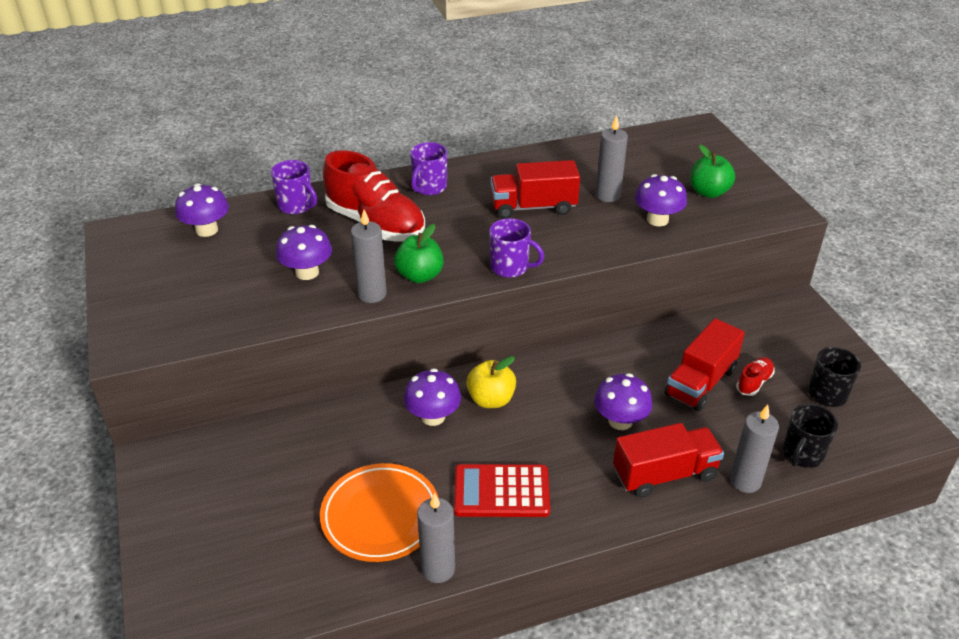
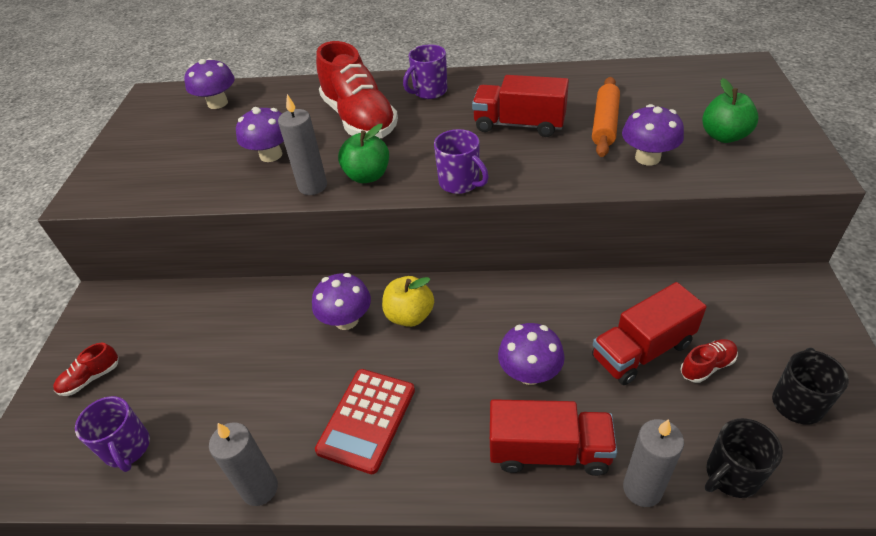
camera: 25 degrees right, 5 degrees up
(200, 529) = (91, 378): none -> red shoe
(296, 206) = (303, 92): purple mug -> purple mug (127, 448)
(380, 516) = (242, 412): orange plate -> none
(501, 491) = (367, 420): red calculator -> red calculator turned 90 degrees counterclockwise
(607, 195) = (605, 124): grey candle -> orange rolling pin

